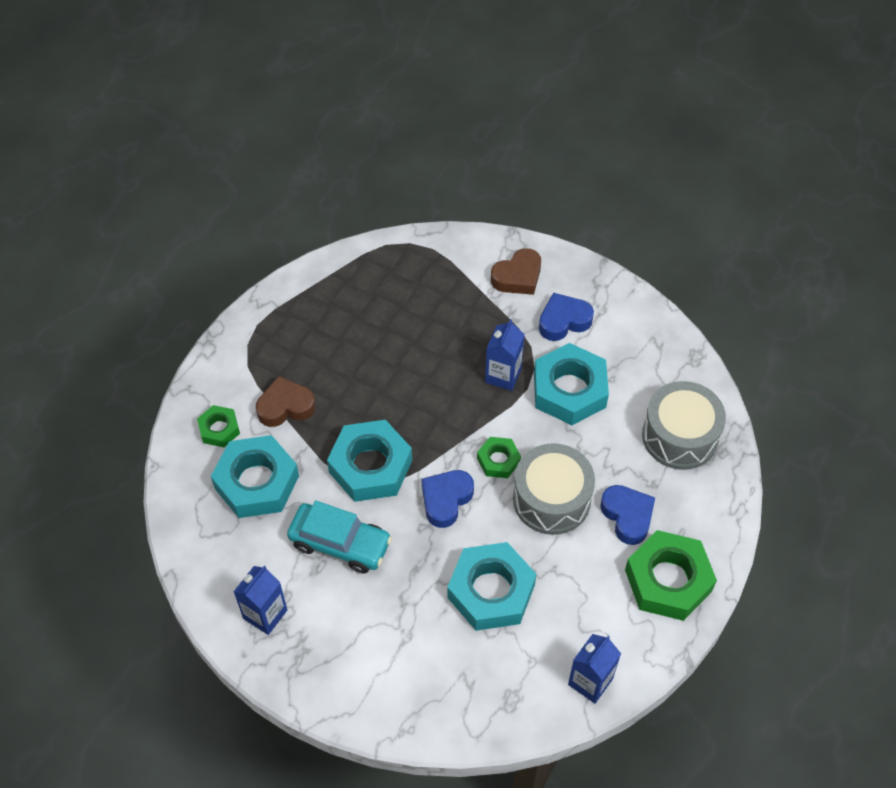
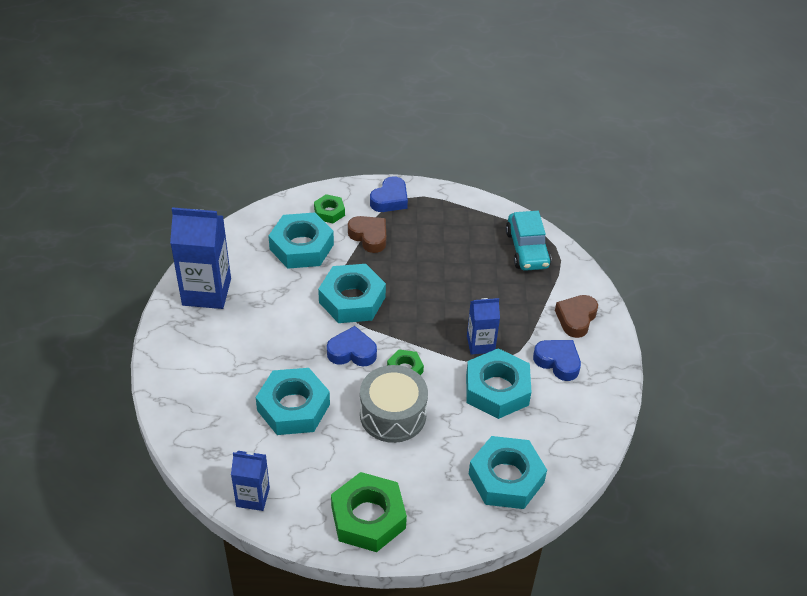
camera: 60 degrees right, 10 degrees down
(265, 614) = (206, 292): blue carton -> blue carton, size x1.74
(340, 543) = (281, 308): turquoise car -> turquoise car (527, 249)
(518, 277) = (576, 318): brown heart -> brown heart turned 90 degrees clockwise
(627, 516) = (409, 469): blue heart -> blue heart (390, 199)
(680, 436) = (506, 478): grey drum -> turquoise nut

